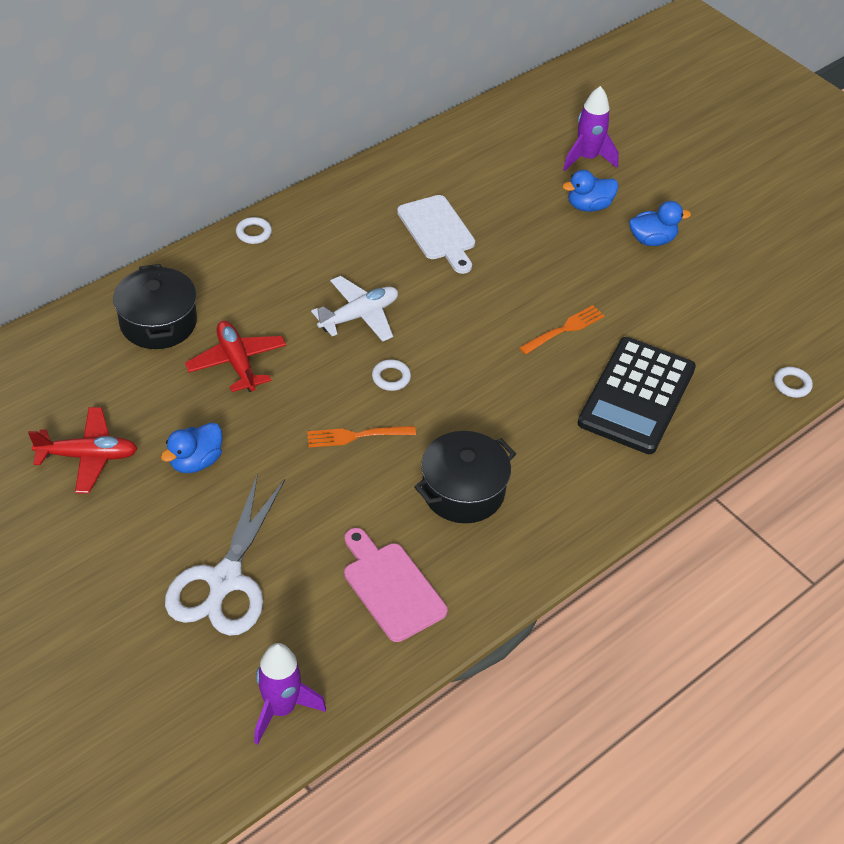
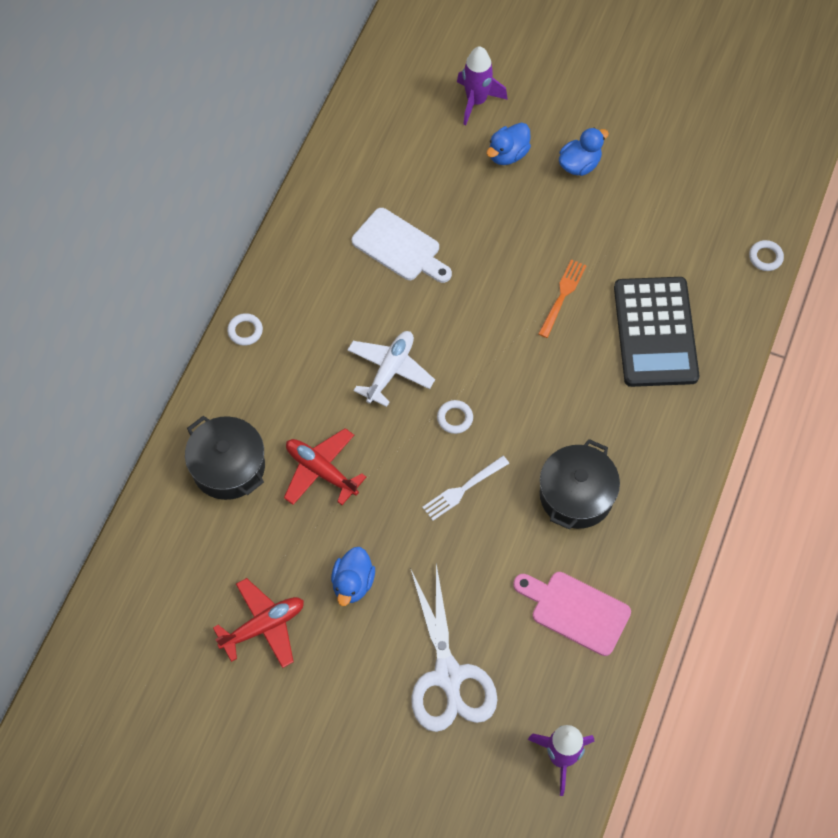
camera: 25 degrees left, 15 degrees up
(356, 436) = (463, 489): orange fork -> white fork

